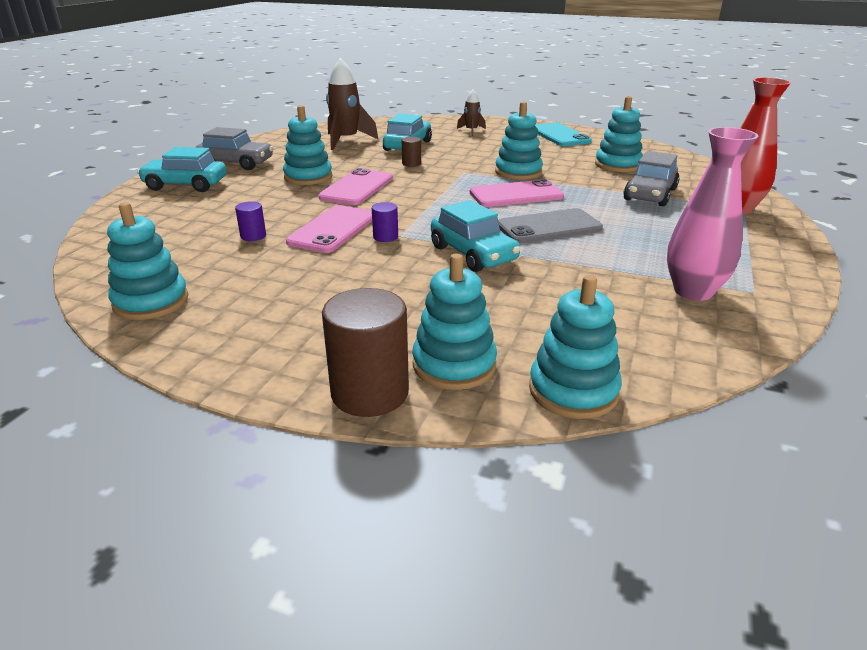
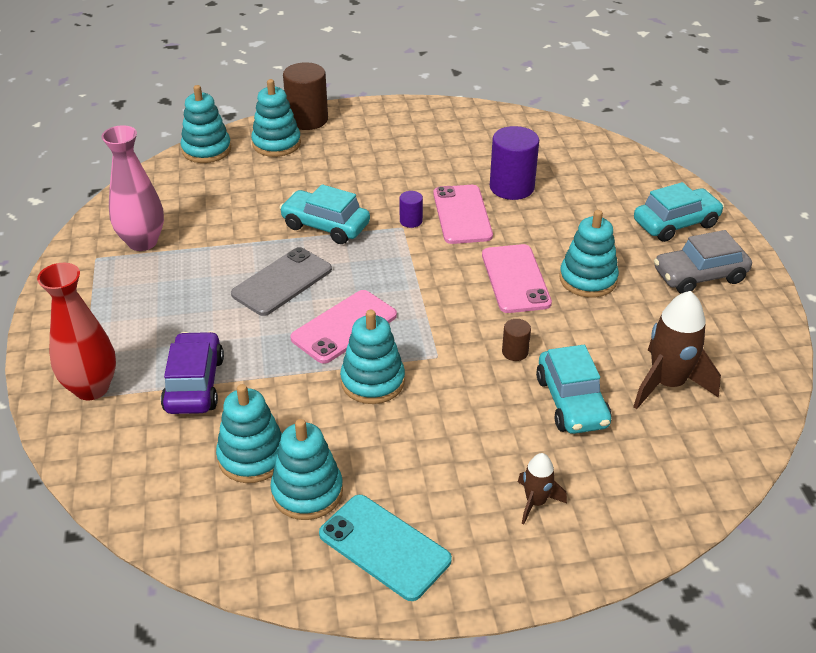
camera: 150 degrees right, 10 degrees up
(151, 302) = (487, 123): turquoise stacking toy -> turquoise stacking toy (307, 492)
(253, 236) = (512, 187): purple cylinder -> purple cylinder, size x2.05
(650, 194) = (194, 384): grey car -> purple car

